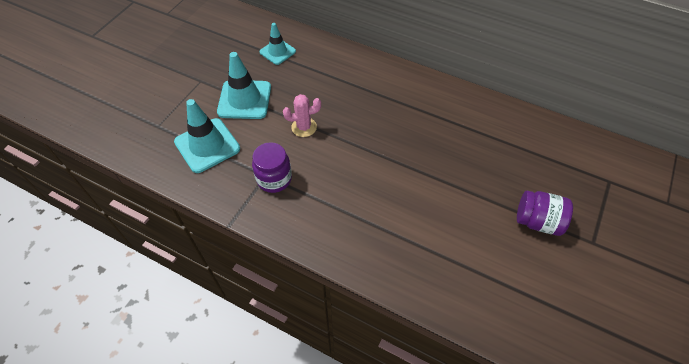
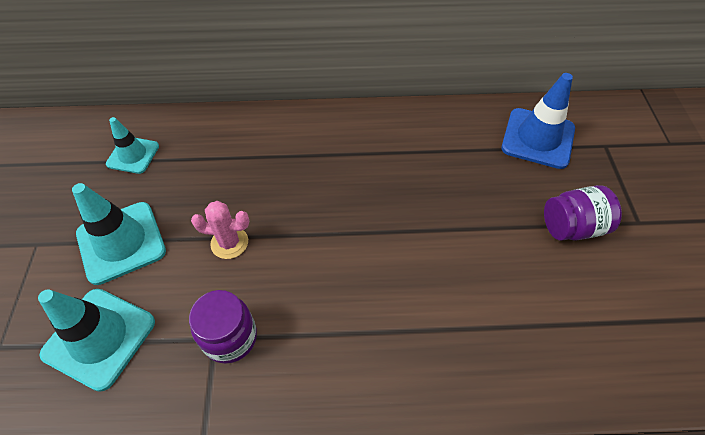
camera: 30 degrees left, 0 degrees up
(304, 127) = (229, 243): pink cactus -> pink cactus turned 45 degrees clockwise
(557, 153) = (538, 138): none -> blue traffic cone

